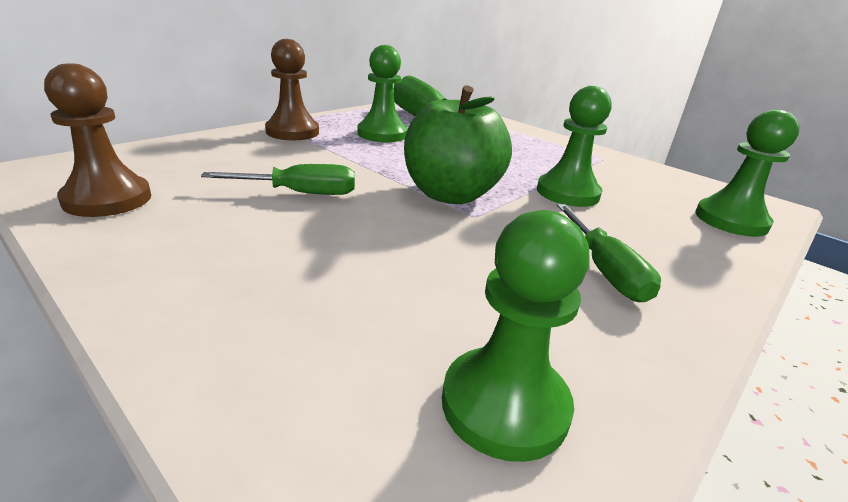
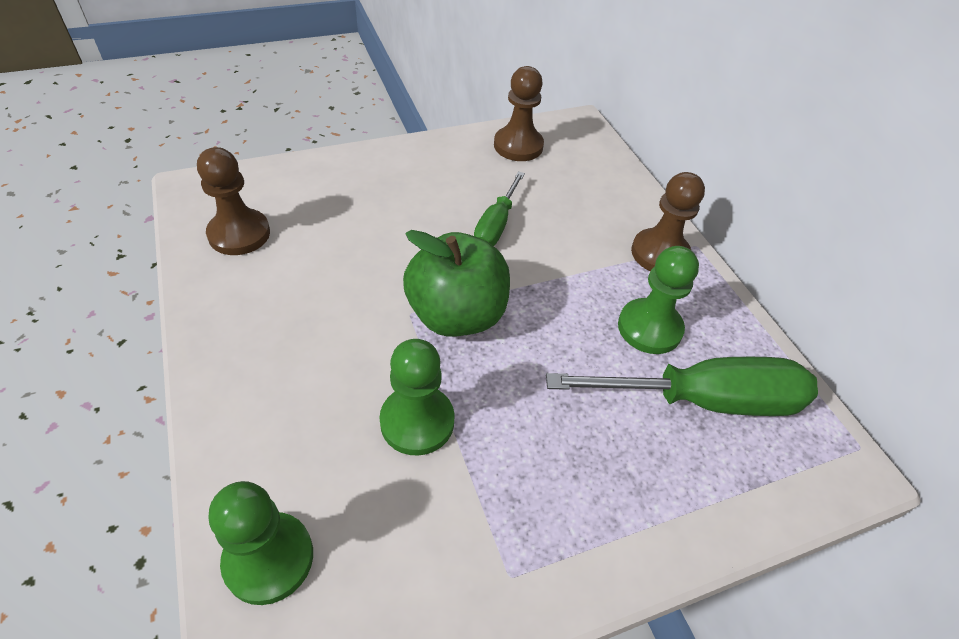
camera: 115 degrees right, 20 degrees up
(504, 405) = (239, 234): green pawn -> brown pawn
(604, 269) = (287, 347): green screwdriver -> none

